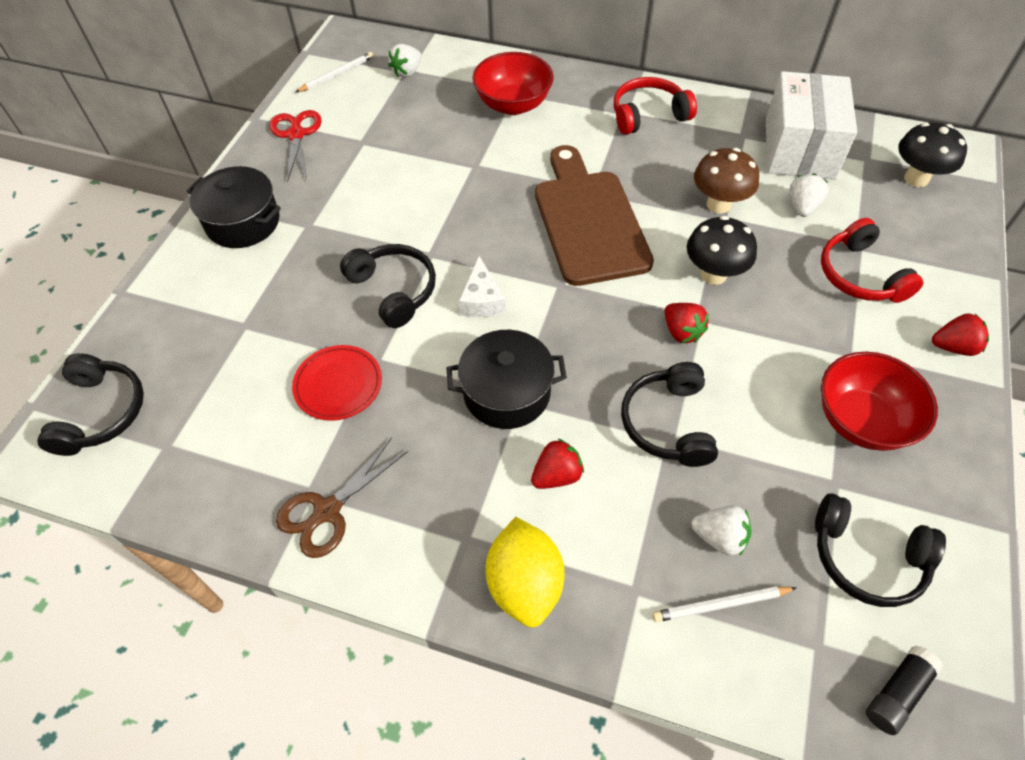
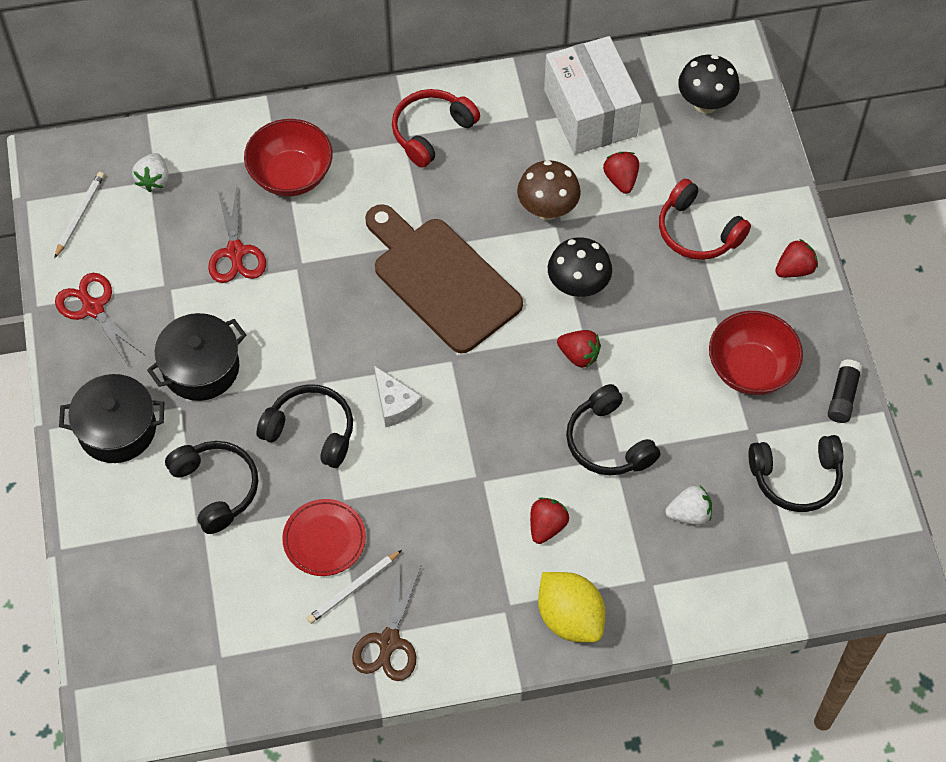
camera: 30 degrees left, 5 degrees up
(101, 412) = (138, 662): black headphones -> black headphones (216, 488)
(432, 138) = (235, 252): none -> red scissors
(506, 392) = (468, 478): black pot -> black pot (201, 368)
(721, 605) = (713, 562): white pencil -> white pencil (354, 588)
(802, 207) = (621, 179): white strawberry -> red strawberry
(897, 693) = (849, 562): black glue stick -> black glue stick (842, 396)

